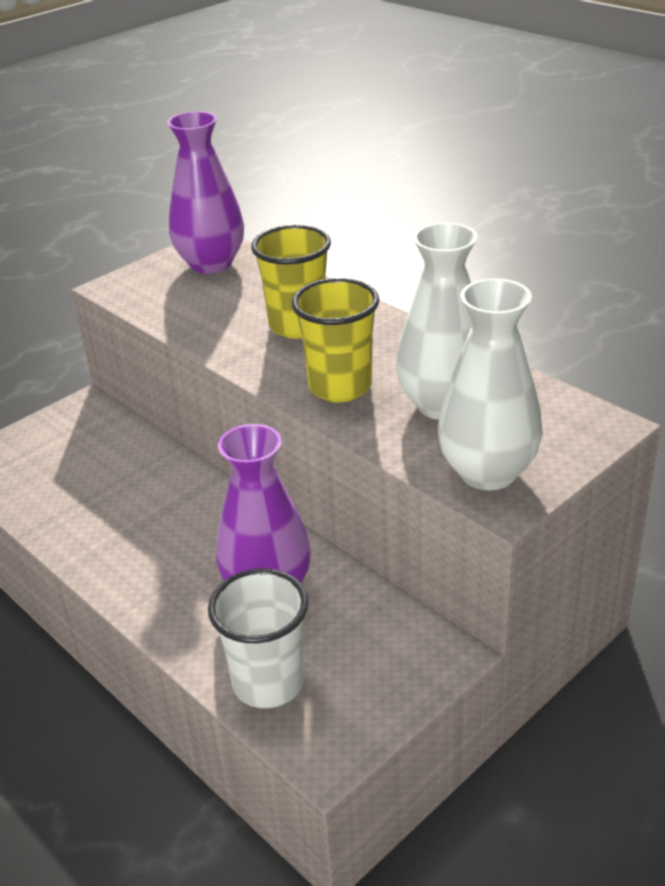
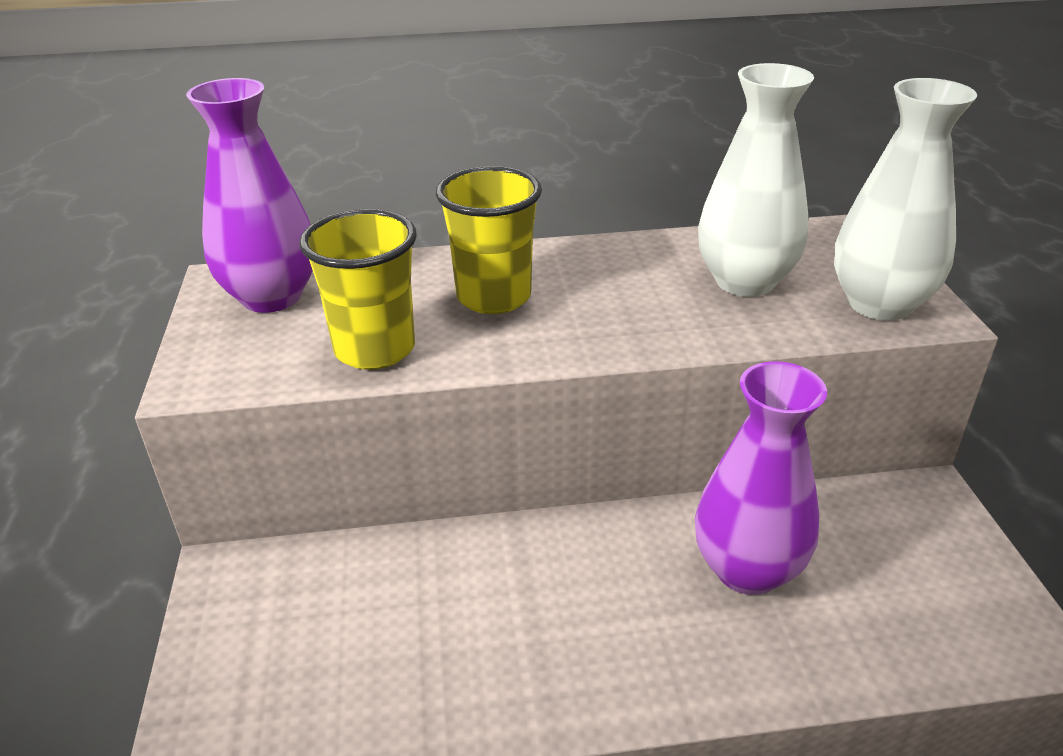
camera: 55 degrees left, 0 degrees up
(268, 683) = (901, 637): white cup -> none
(340, 387) = (647, 319): yellow cup -> yellow cup (375, 349)

